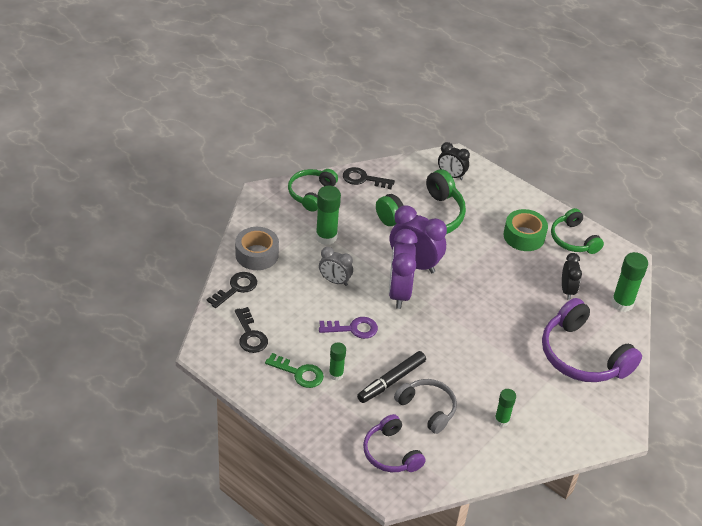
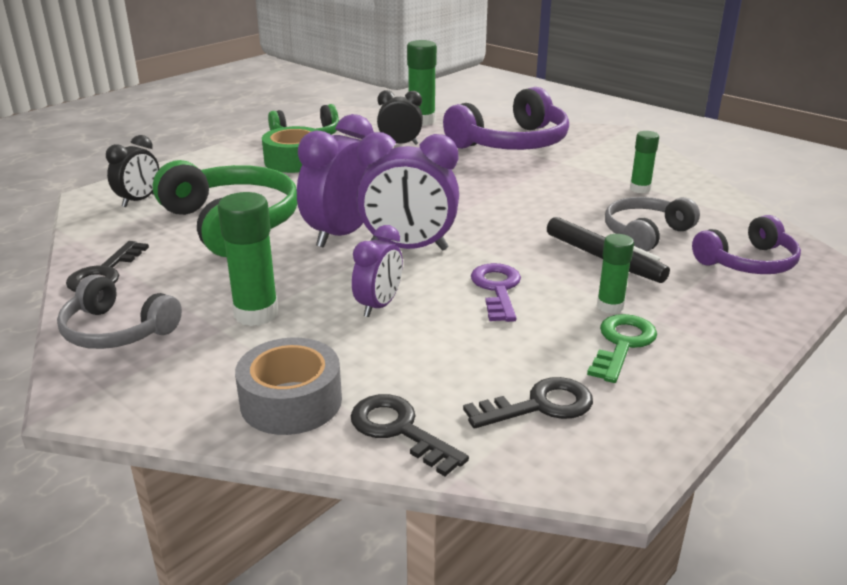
camera: 85 degrees left, 15 degrees down
(311, 193) = (117, 330): green headphones -> grey headphones
(334, 281) = (379, 306): grey clock -> purple clock

